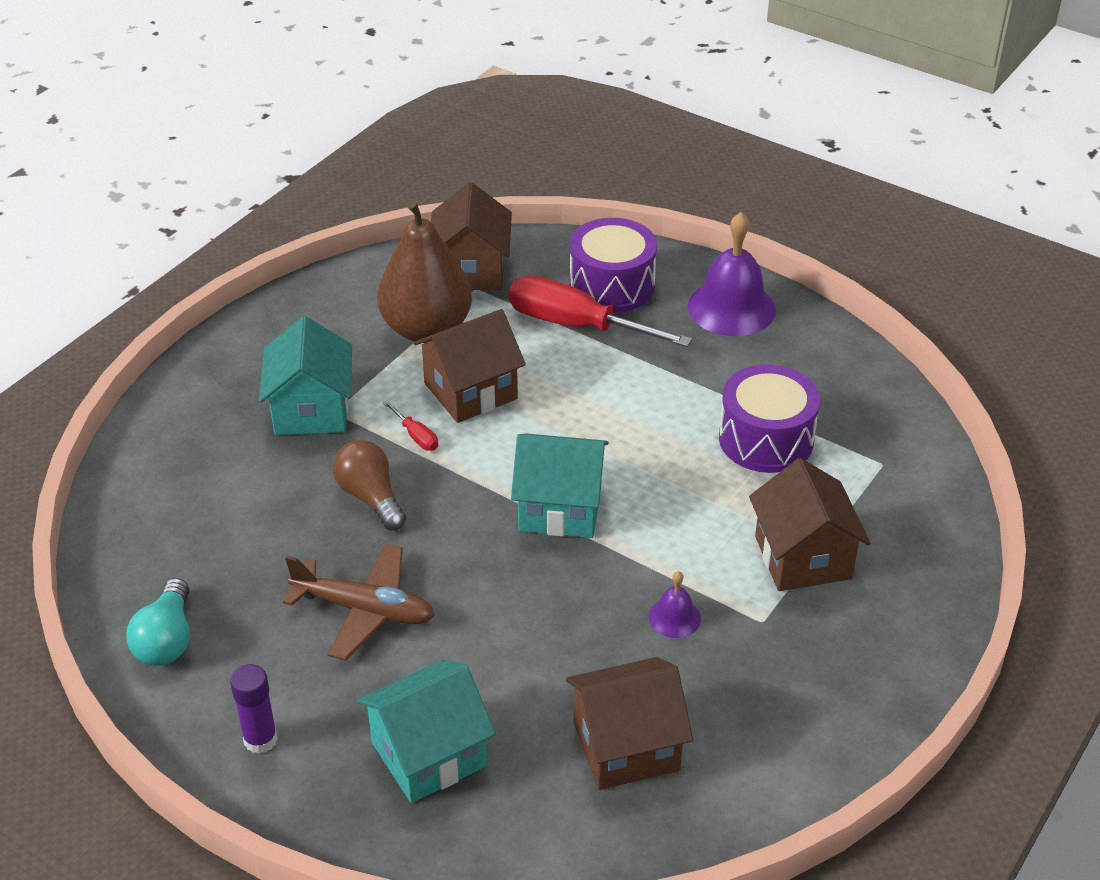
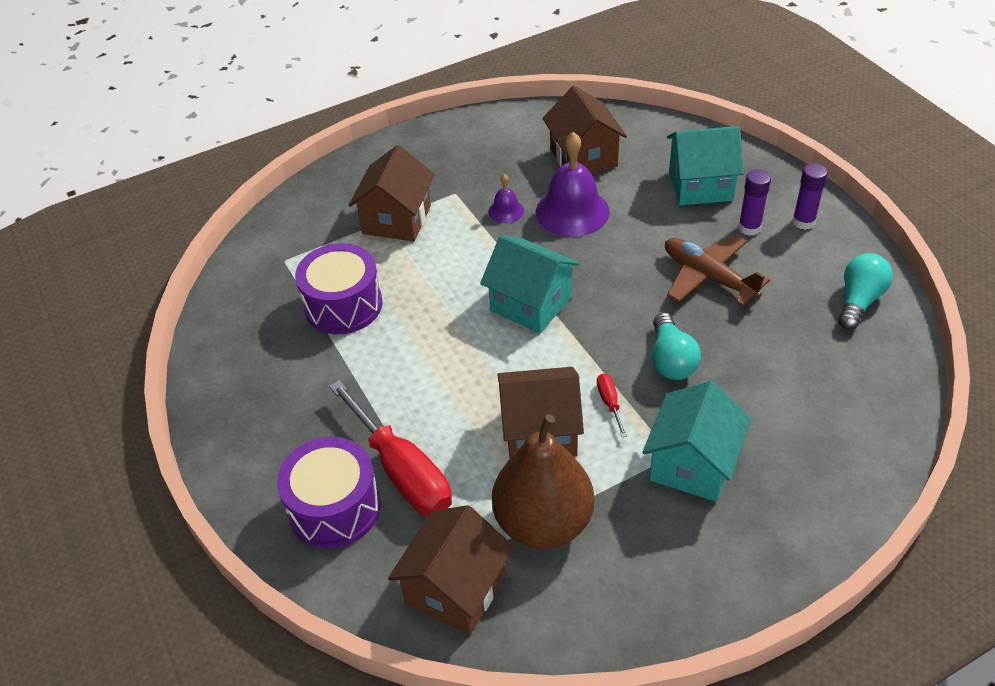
camera: 150 degrees left, 5 degrees up
(334, 703) = (749, 228): none -> purple glue stick
(371, 497) = (671, 360): brown light bulb -> turquoise light bulb
(626, 746) = (583, 158): brown house -> brown house turned 60 degrees clockwise
(731, 308) = (254, 437): purple bell -> purple bell (572, 211)

